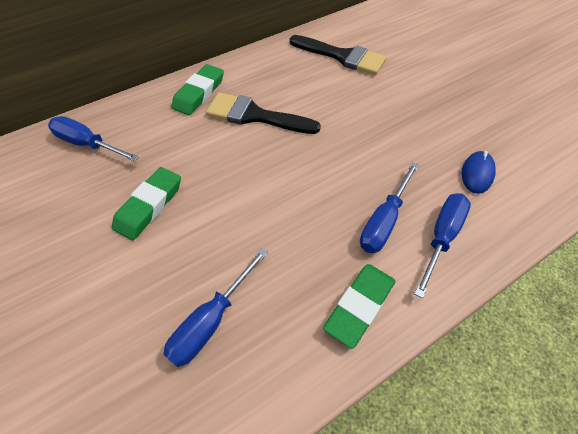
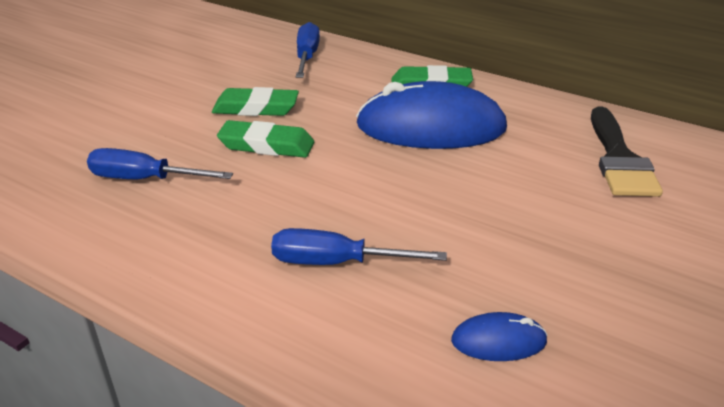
camera: 65 degrees right, 20 degrees down
(255, 115) = (431, 127): black brush -> blue mouse
(359, 306) = (200, 269): green eraser -> green eraser (266, 145)
(441, 237) = (343, 321): blue screwdriver -> none

